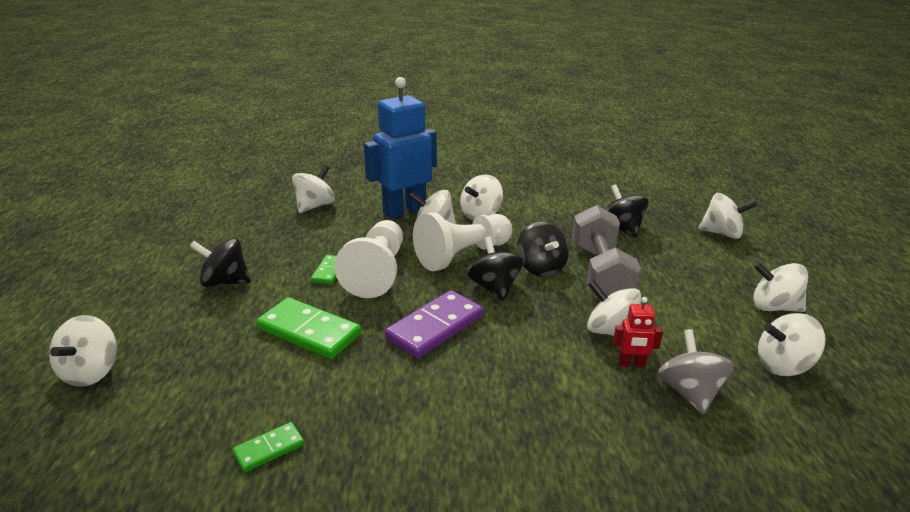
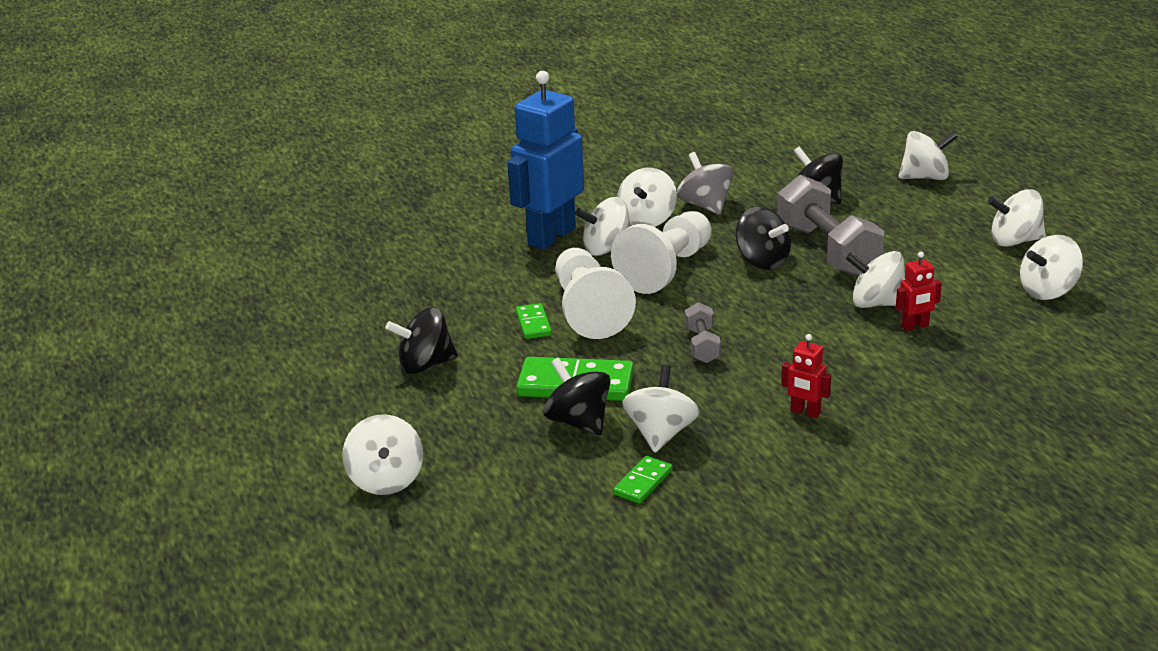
camera: 20 degrees left, 0 degrees up
(315, 206) = (434, 258): white spinning top -> white spinning top (661, 434)
(435, 327) = (702, 346): purple domino -> grey dumbbell
(469, 423) = (805, 412): none -> red robot
(494, 288) = (730, 293): black spinning top -> black spinning top (578, 422)
(689, 392) = (980, 335): grey spinning top -> grey spinning top (705, 205)

